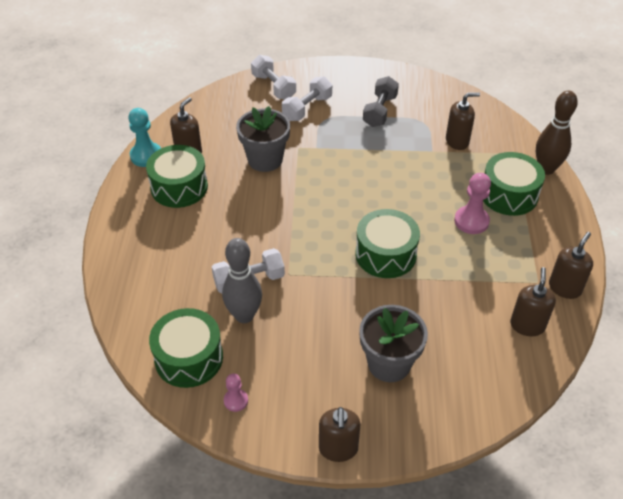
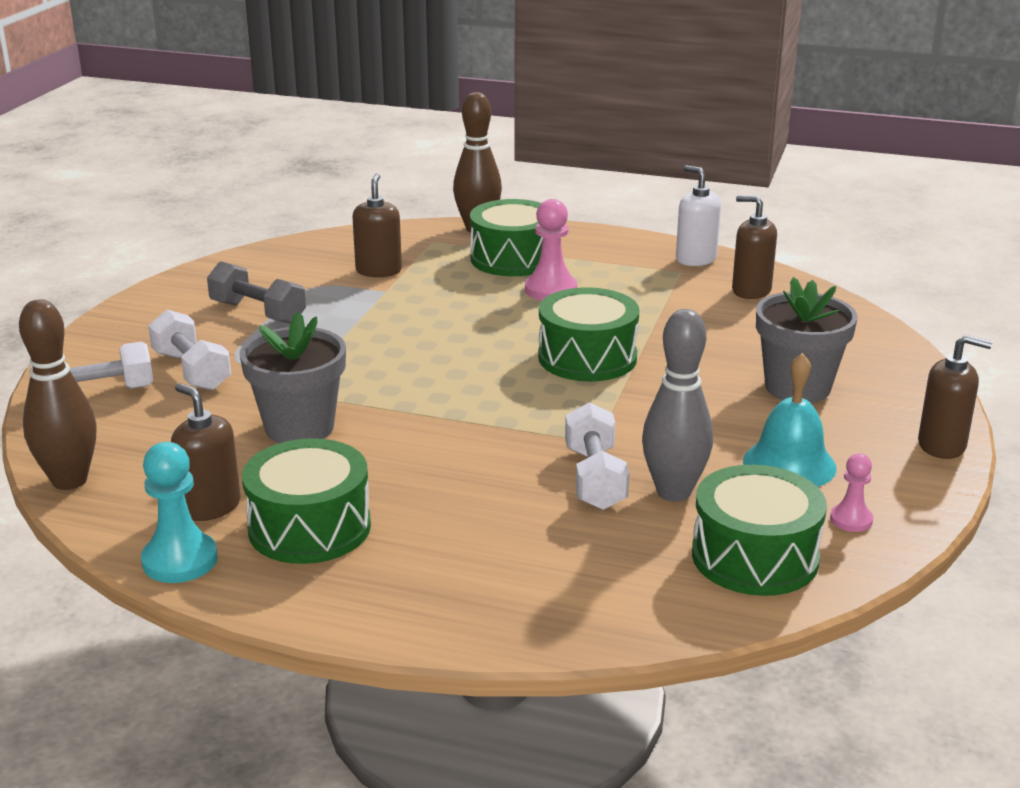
camera: 75 degrees left, 20 degrees down
(198, 105) = (69, 481): none -> brown bowling pin
(289, 366) = (789, 464): none -> turquoise bell
(564, 288) = (695, 259): brown soap dispenser -> white soap dispenser

